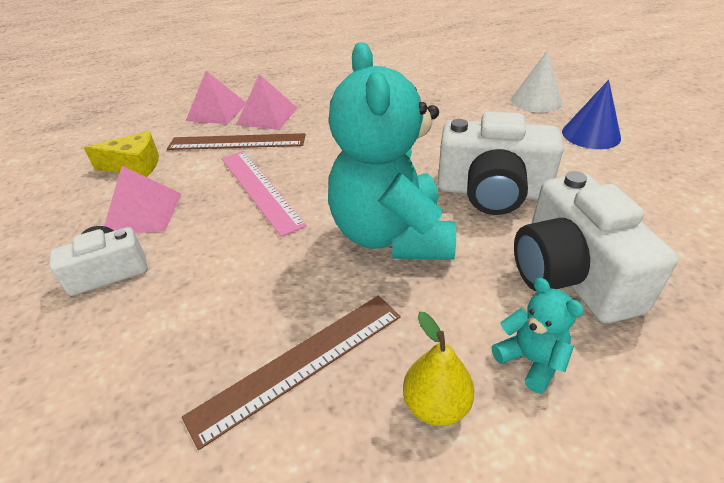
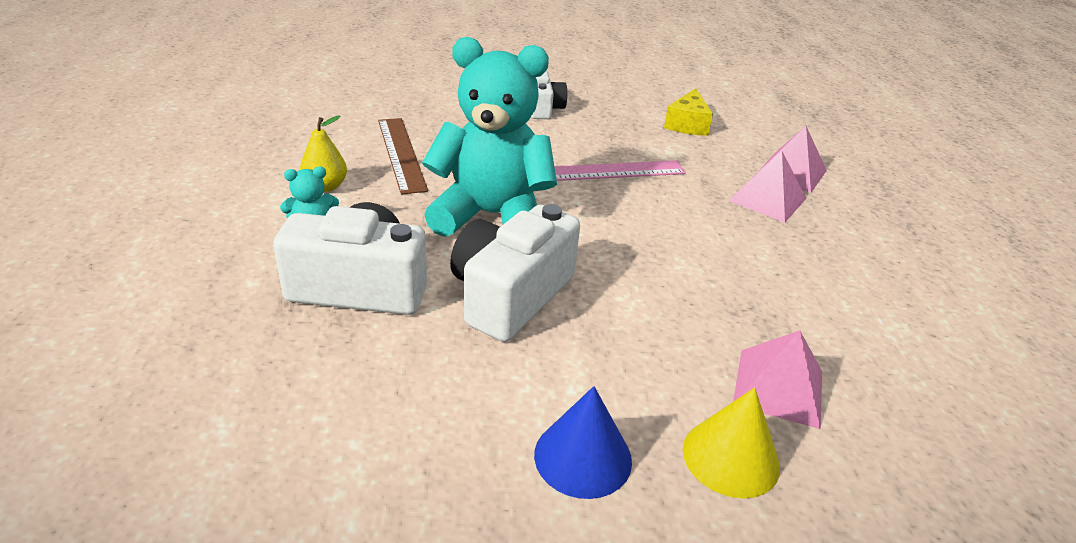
camera: 105 degrees right, 5 degrees down
(143, 213) = (607, 123): pink pyramid -> pink pyramid (779, 387)
(237, 142) = (709, 173): brown ruler -> none
(536, 101) = (731, 457): white cone -> yellow cone

